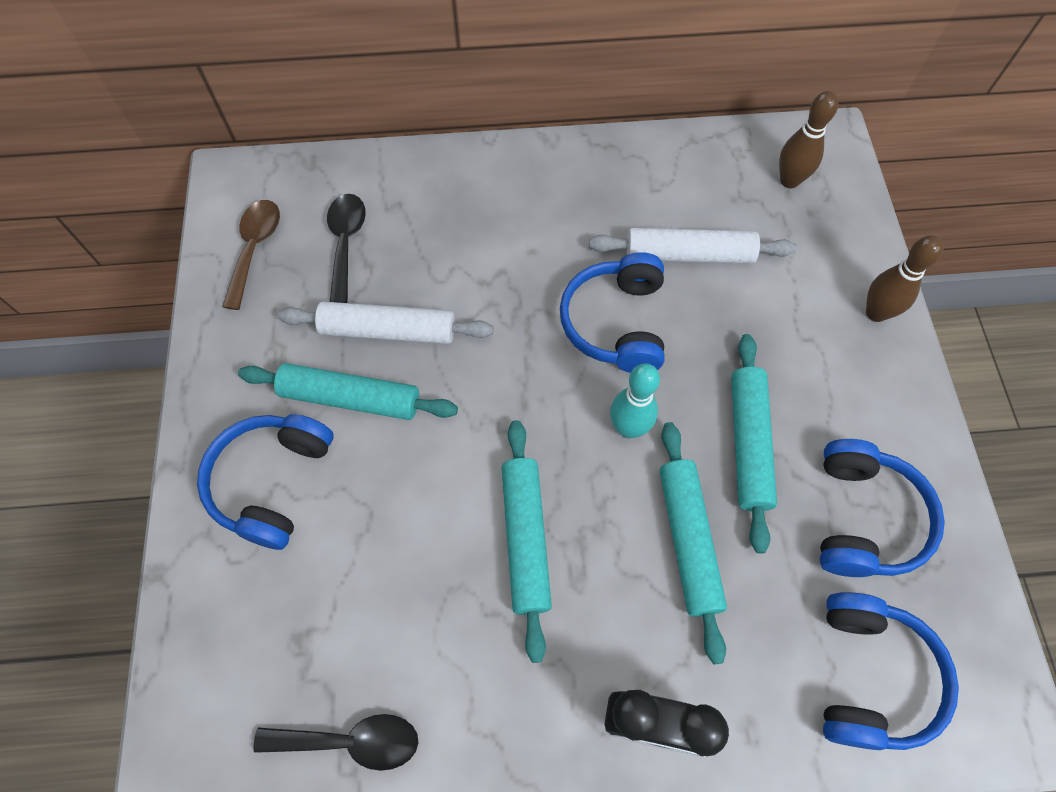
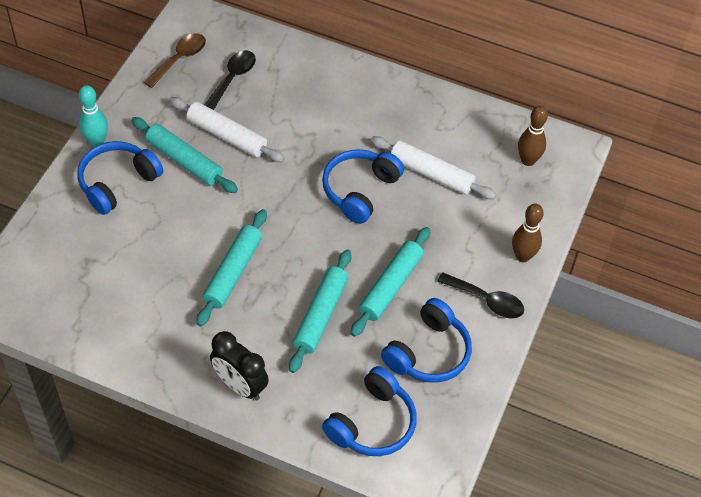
camera: 25 degrees right, 10 degrees down
(351, 741) = (86, 317): black spoon -> black spoon (487, 300)
(628, 428) = (327, 246): turquoise bowling pin -> turquoise bowling pin (97, 141)

